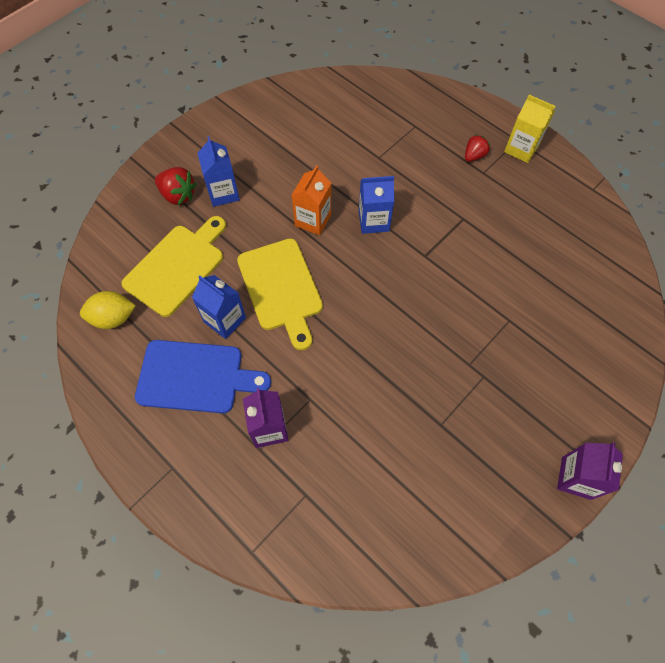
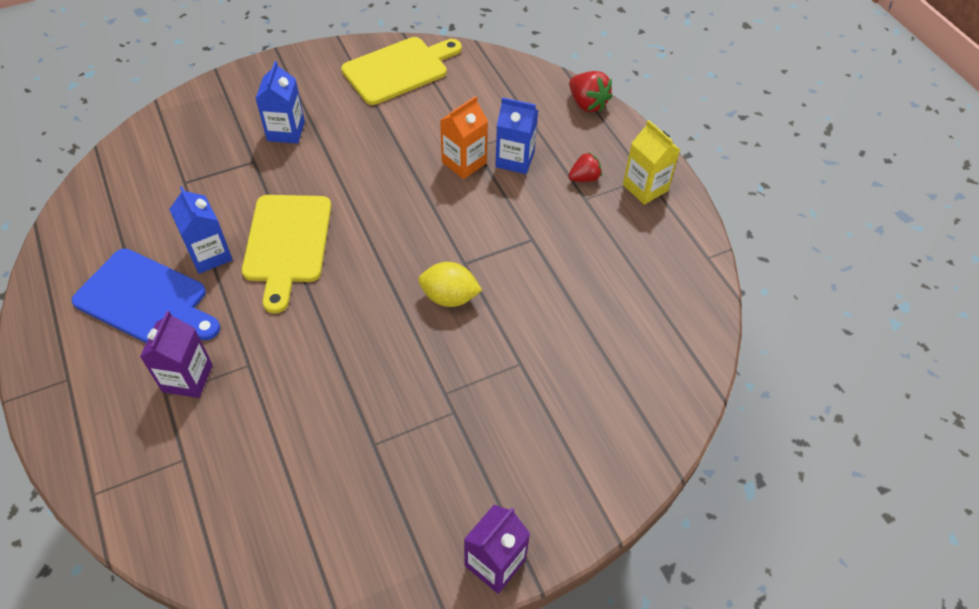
camera: 20 degrees right, 10 degrees down
(113, 318) = (102, 215): yellow lemon -> yellow lemon (449, 297)
(177, 267) = (195, 187): yellow cutting board -> yellow cutting board (399, 69)
(178, 195) = (239, 119): red strawberry -> red strawberry (587, 104)
(313, 220) = (363, 187): orange carton -> orange carton (464, 162)
(373, 221) = (428, 209): blue carton -> blue carton (515, 159)

